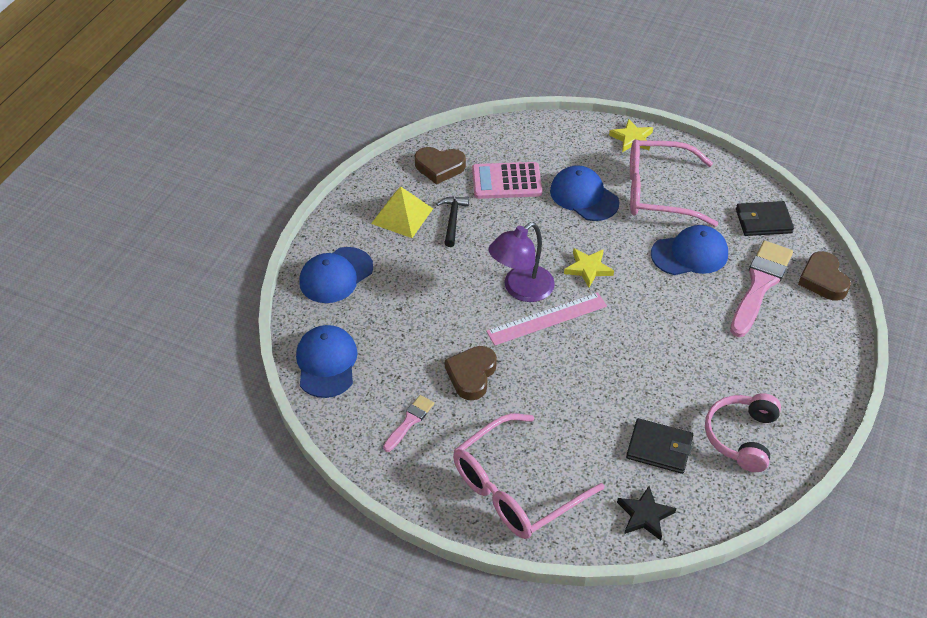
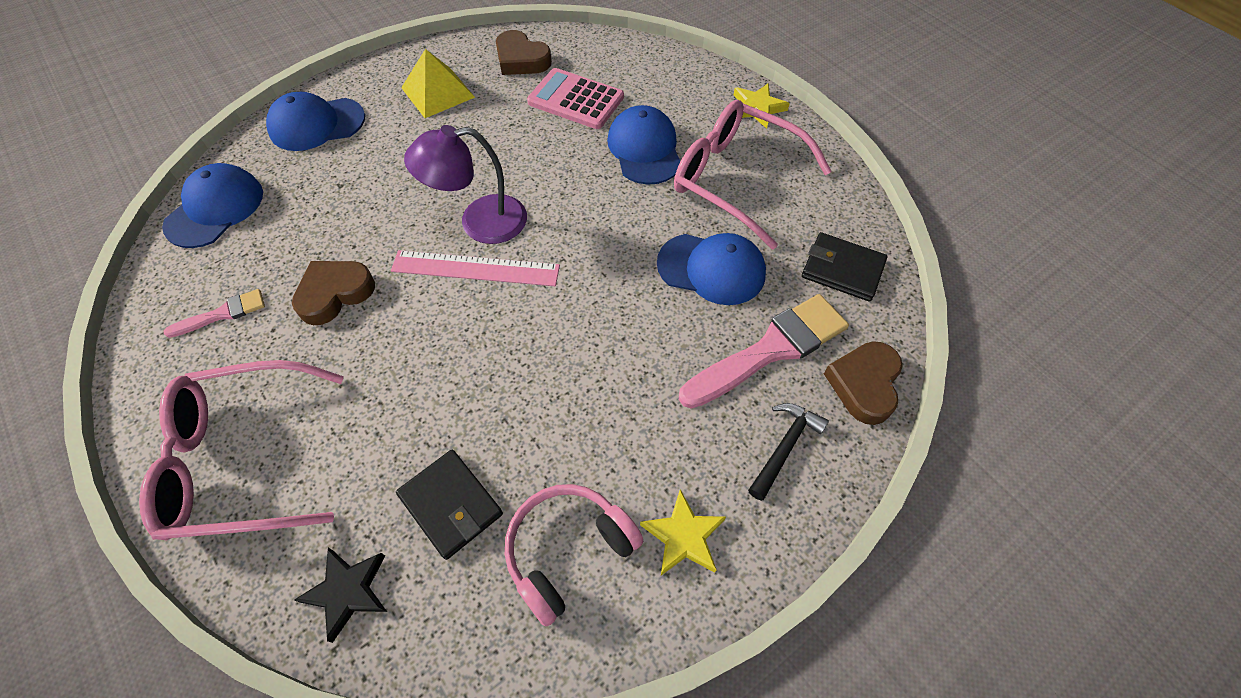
camera: 30 degrees right, 10 degrees up
(453, 220) = (482, 117): black hammer -> black hammer (784, 447)
(588, 268) = (575, 232): yellow star -> yellow star (683, 536)

